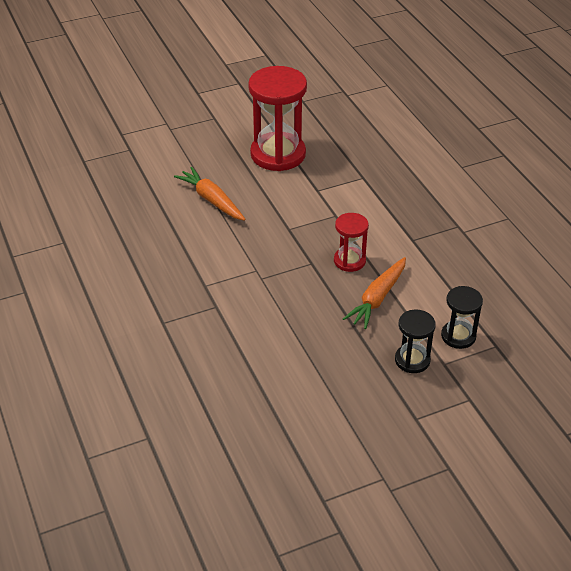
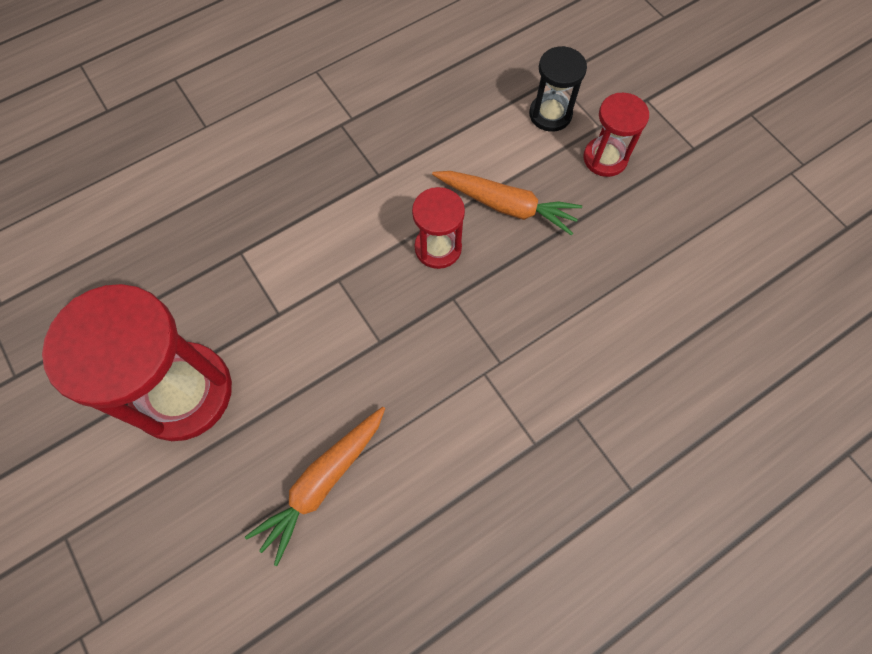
camera: 100 degrees left, 25 degrees up
(412, 360) = (605, 158): black hourglass -> red hourglass

